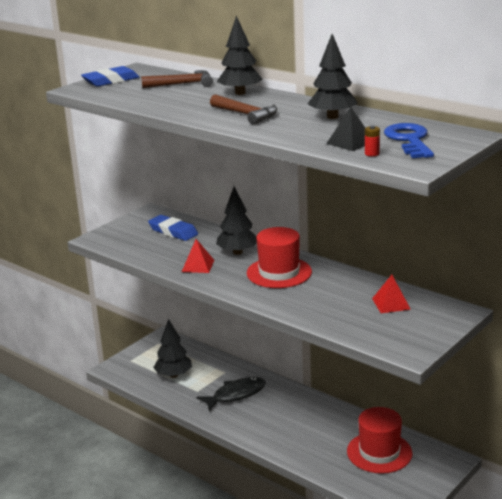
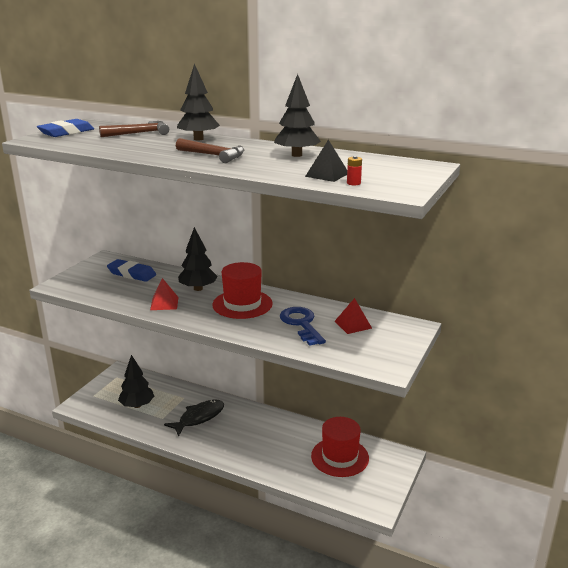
camera: 15 degrees left, 0 degrees up
(409, 140) = (380, 171): blue key -> blue key (301, 324)

